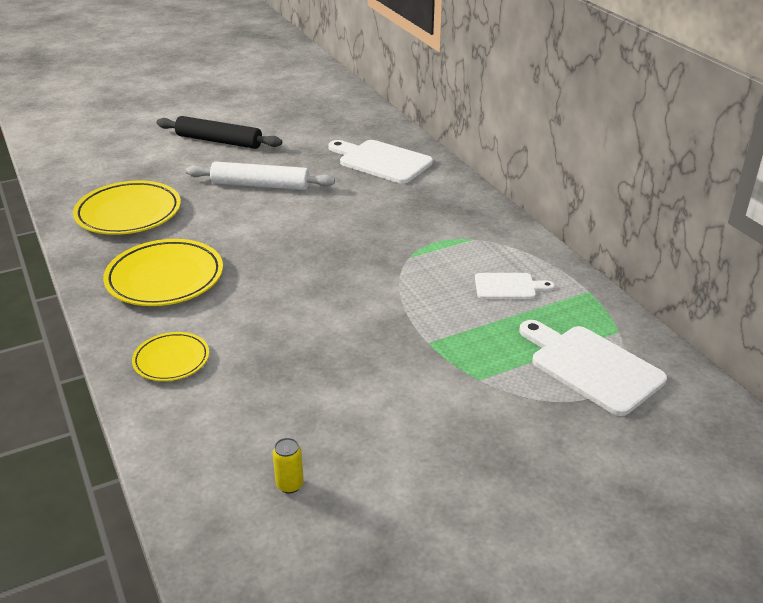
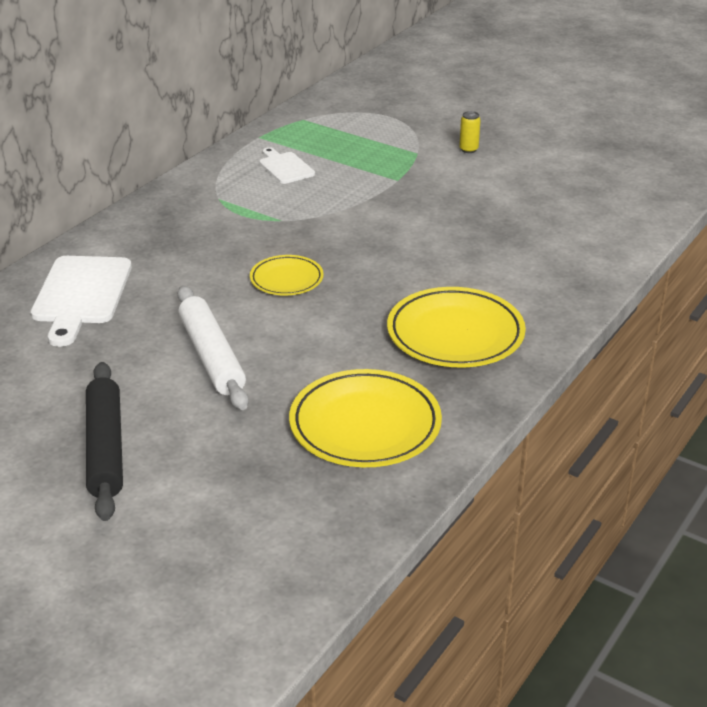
camera: 120 degrees left, 0 degrees up
(171, 360) = (552, 276): yellow plate -> yellow plate (286, 279)
(290, 485) = (596, 185): yellow can -> yellow can (468, 149)
(591, 367) = (357, 121): white cutting board -> none

